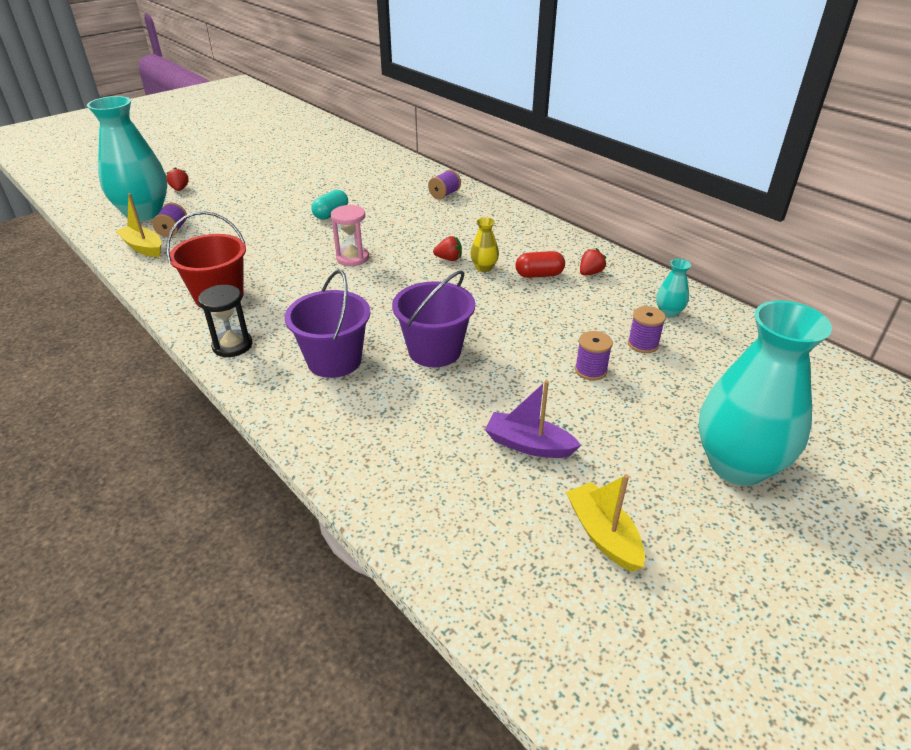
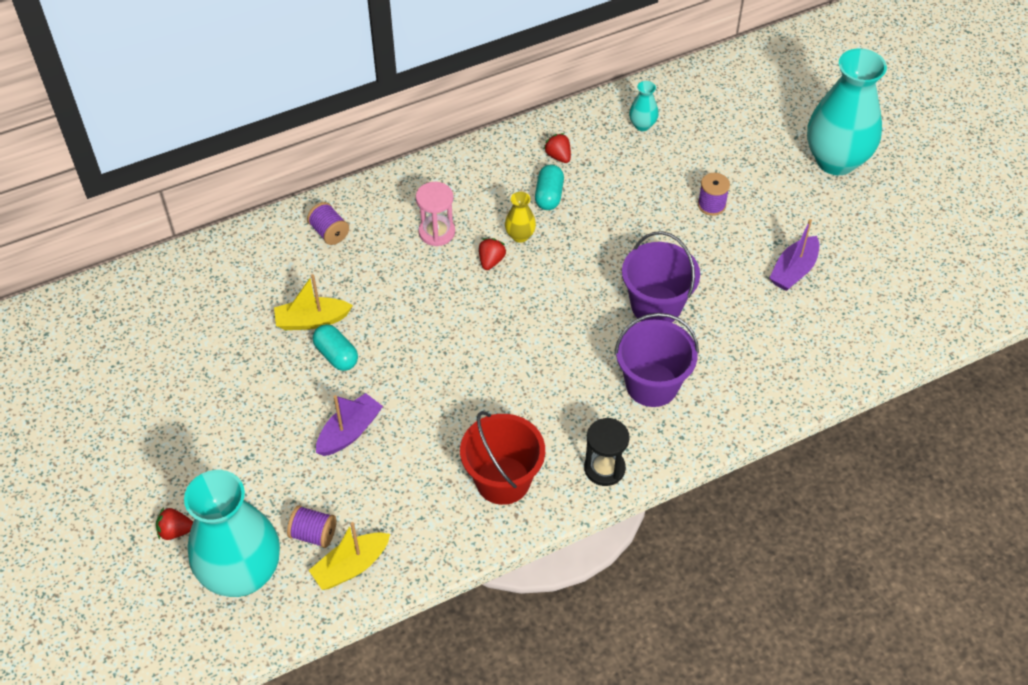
camera: 75 degrees left, 15 degrees up
(262, 229) = (349, 432): none -> purple boat
(352, 258) = (458, 346): pink hourglass -> pink hourglass (437, 232)
(539, 275) = (549, 196): red capsule -> turquoise capsule
(603, 534) = (887, 254): yellow boat -> yellow boat (312, 320)
(643, 344) = (684, 159): purple spool -> none

